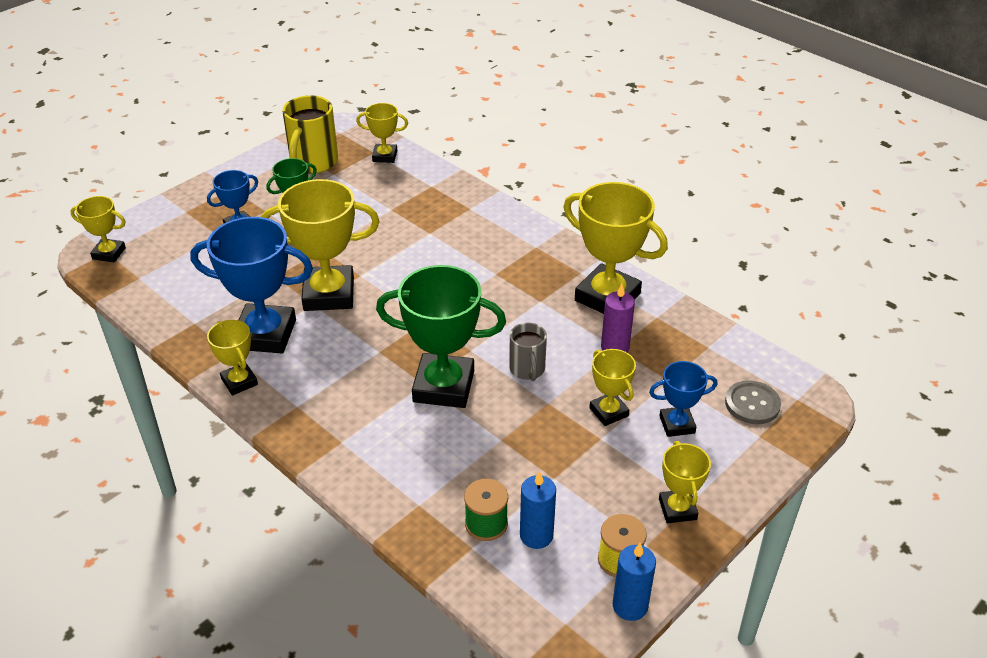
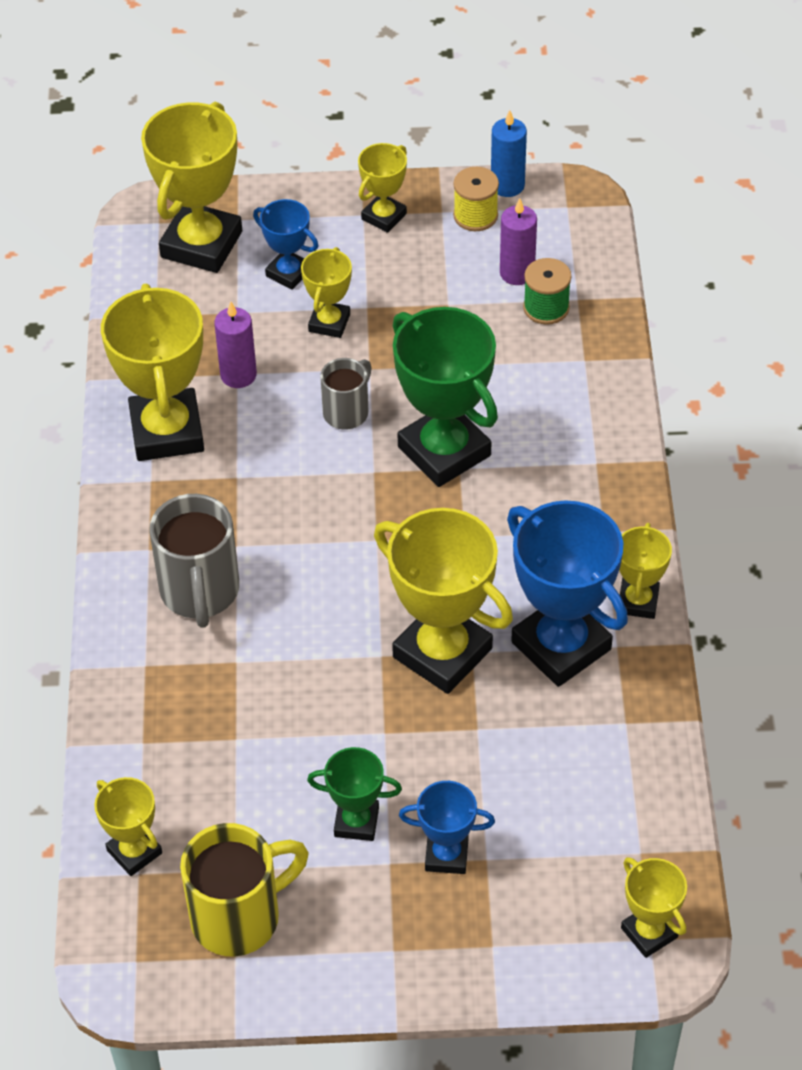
camera: 135 degrees left, 10 degrees up
(485, 246) = (200, 592): none -> grey mug
(536, 535) = (517, 273): blue candle -> purple candle
(752, 404) = (201, 244): grey button -> yellow trophy

